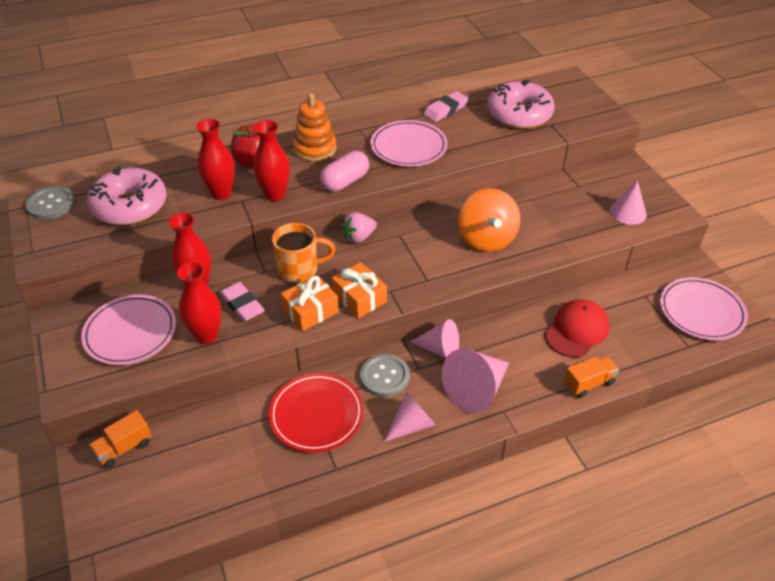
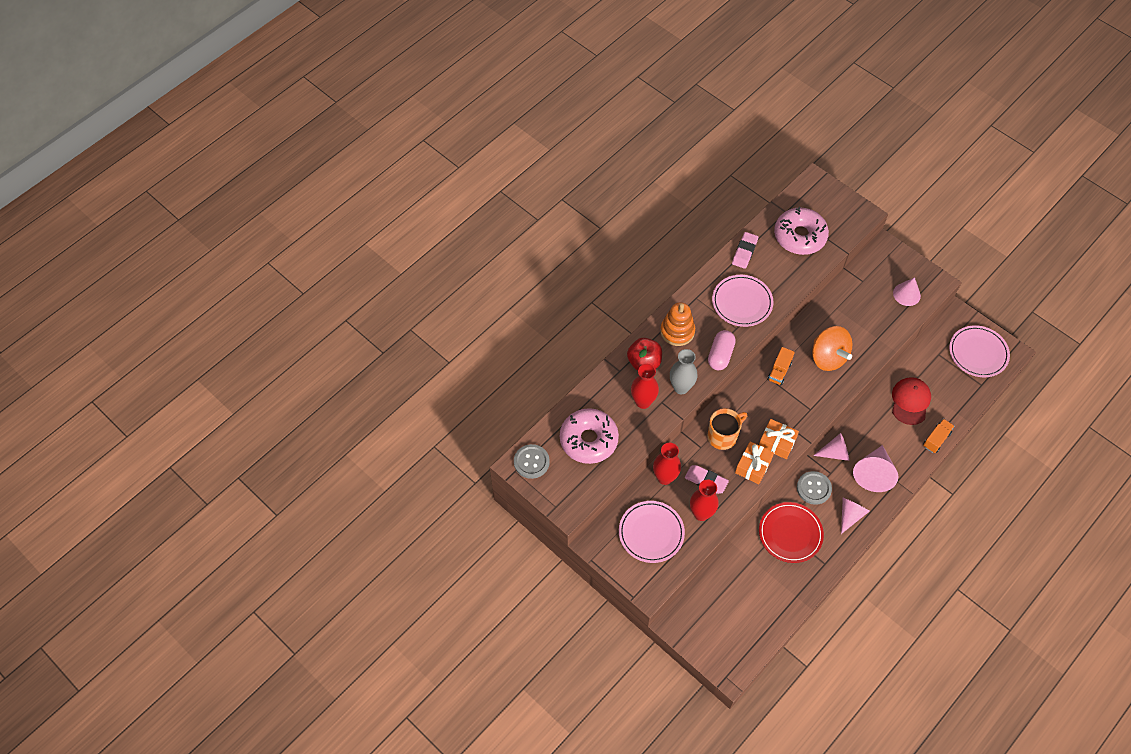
camera: 25 degrees left, 15 degrees up
(124, 447) = (692, 607): orange truck -> orange truck (779, 371)
(275, 195) = (681, 387): red vase -> grey vase
(359, 237) = (743, 391): pink strawberry -> none

